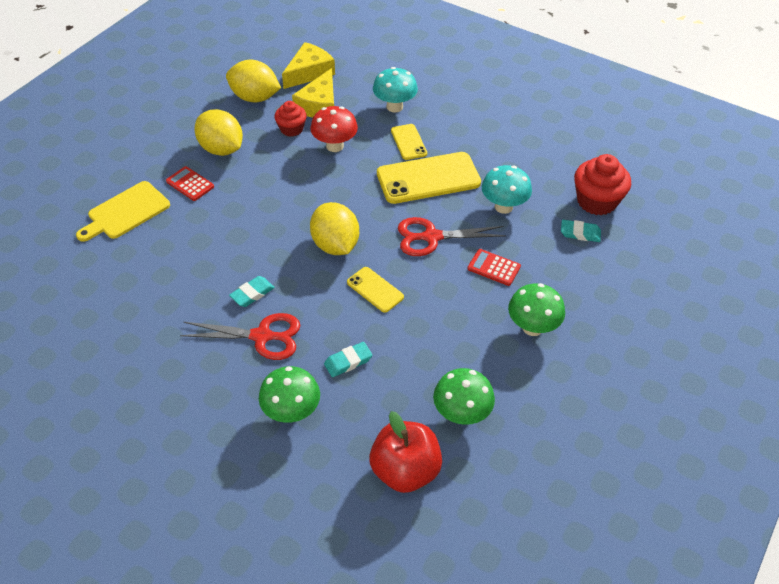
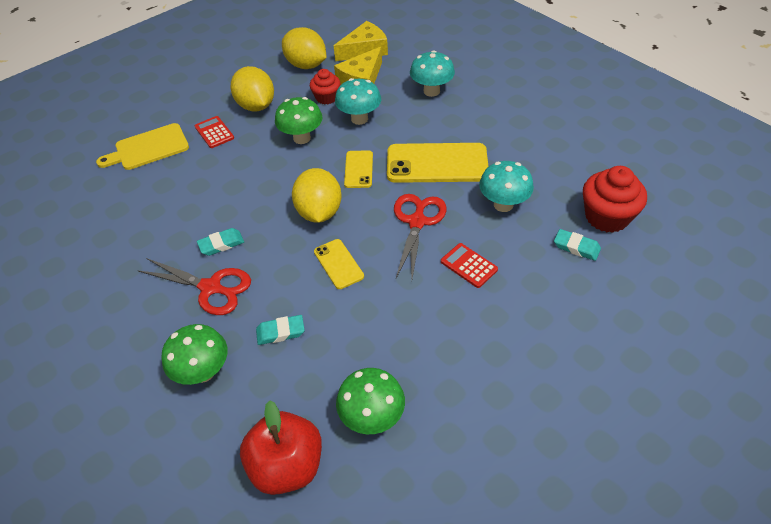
camera: 20 degrees right, 0 degrees up
(335, 146) = (359, 119): red mushroom -> turquoise mushroom
(408, 142) = (431, 126): yellow phone -> yellow phone (358, 169)
(432, 237) = (417, 222): red scissors -> red scissors turned 90 degrees clockwise
(532, 327) = (486, 338): green mushroom -> green mushroom (302, 138)

